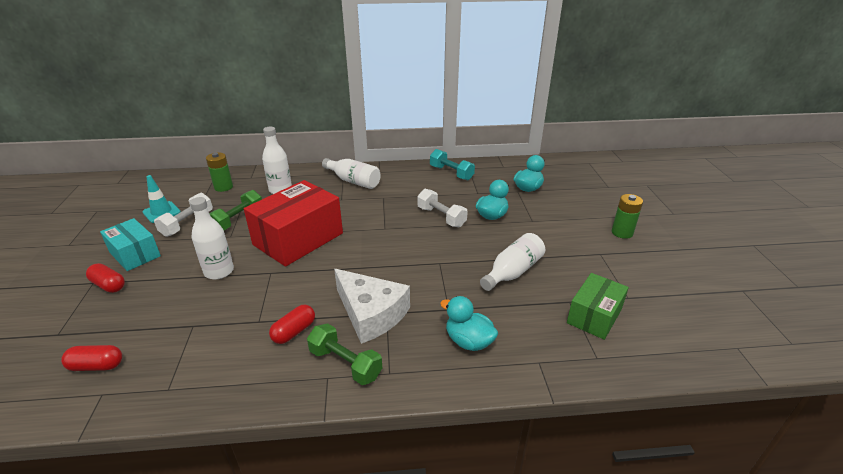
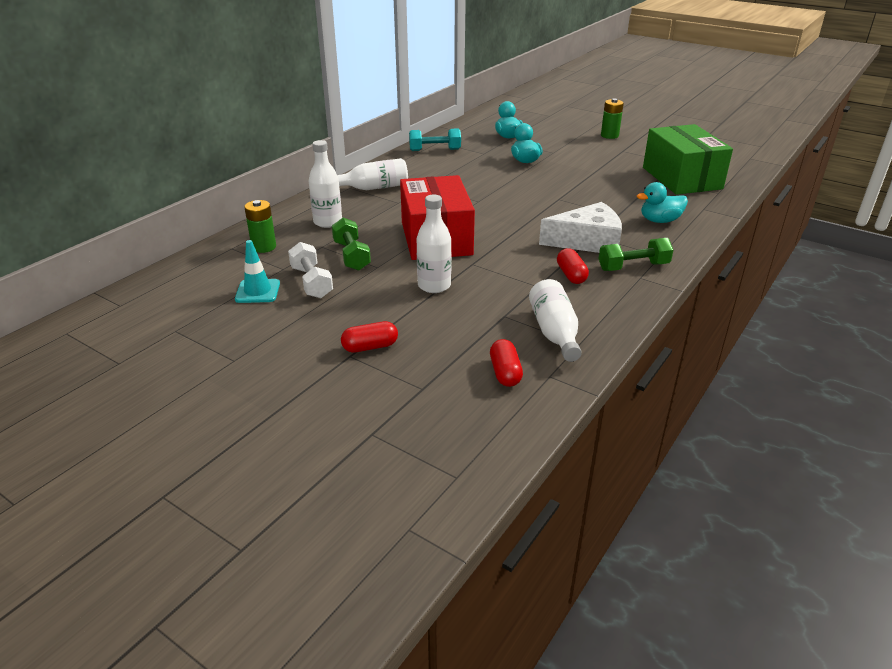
camera: 50 degrees left, 0 degrees up
(97, 366) = (505, 373): red capsule -> red capsule turned 45 degrees counterclockwise
(135, 254) = (328, 322): turquoise box -> none
(441, 217) = (497, 177): white dumbbell -> none
(512, 272) = (605, 181): white bottle -> white bottle (554, 332)
(594, 316) = (681, 178): green box -> green box, size x1.71

